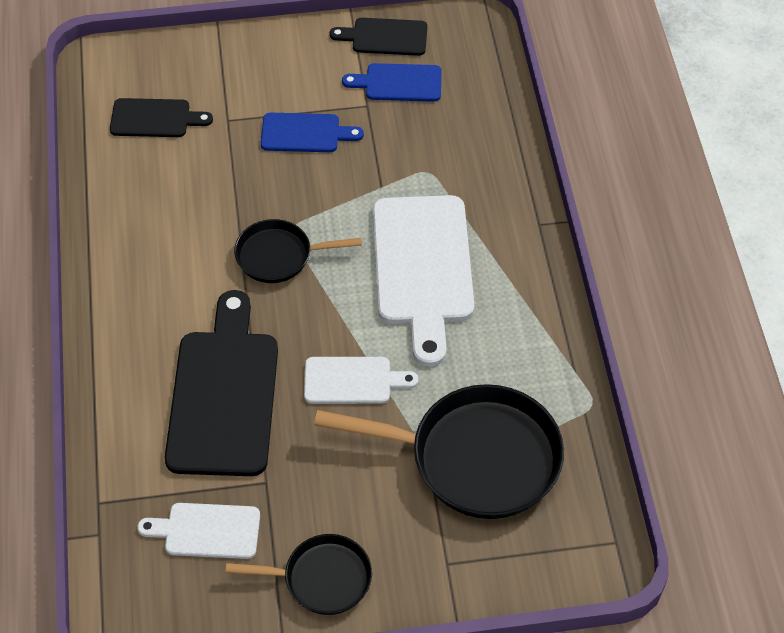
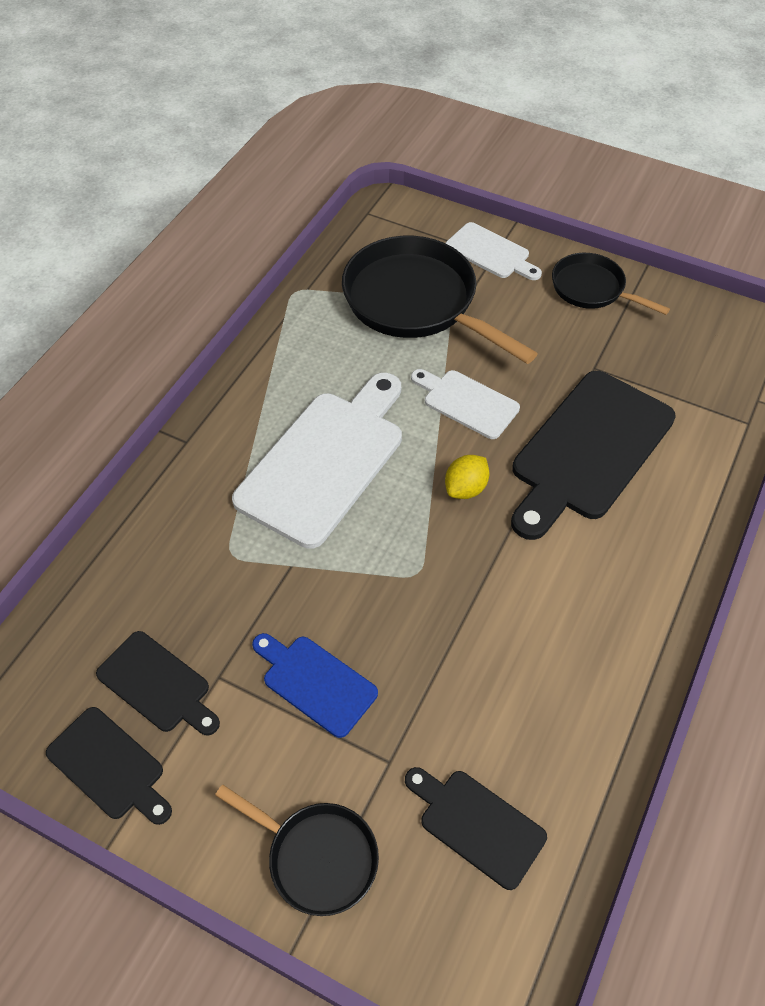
camera: 145 degrees left, 0 degrees up
(207, 531) = (663, 359): white cutting board -> white cutting board (490, 253)
(279, 256) = (450, 550): black pan -> black pan (317, 857)
(300, 307) = (465, 488): none -> yellow lemon
(398, 83) = (157, 685): blue cutting board -> black cutting board

